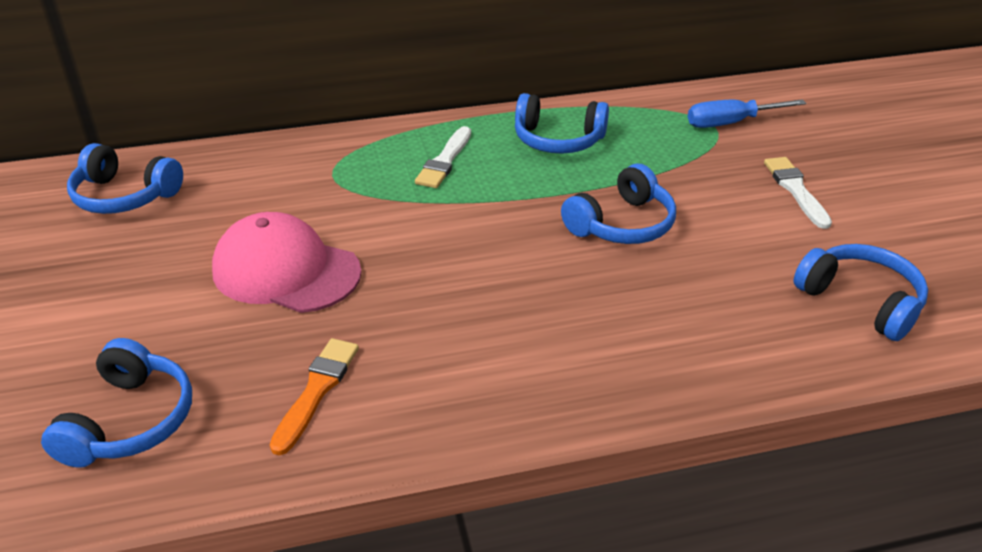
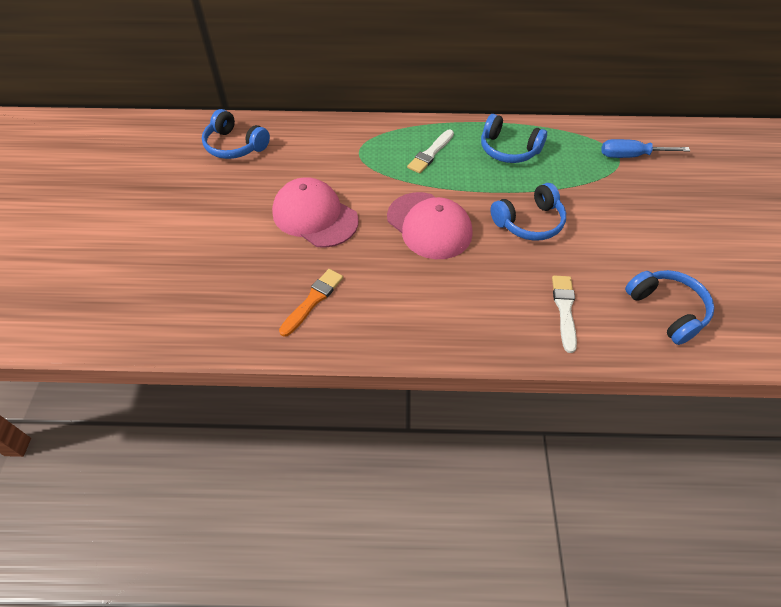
camera: 15 degrees right, 15 degrees up
(129, 421) = (209, 297): blue headphones -> none
(474, 253) = (429, 225): none -> pink cap
(796, 190) = (656, 218): white brush -> white brush (564, 309)

